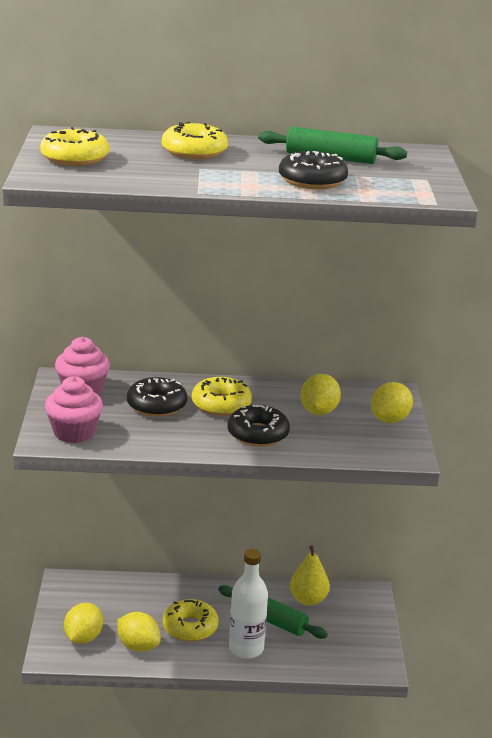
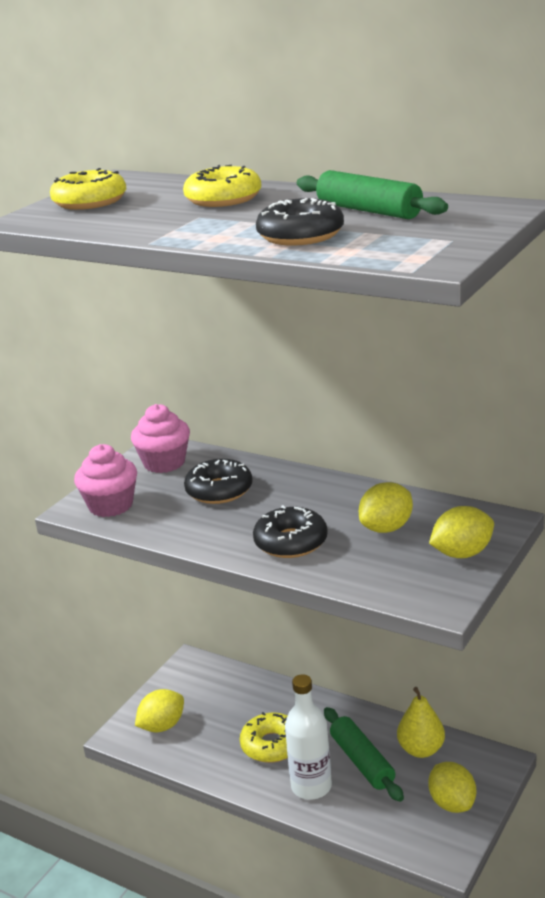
camera: 35 degrees right, 0 degrees up
(138, 646) = (206, 750): yellow lemon -> yellow lemon (452, 803)
(221, 404) = (286, 501): yellow donut -> none

